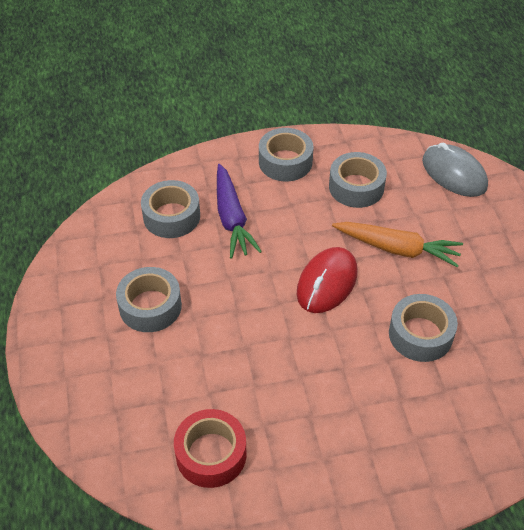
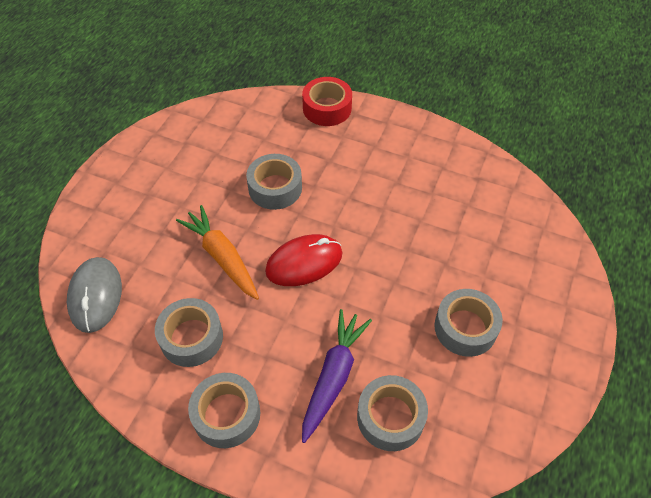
camera: 145 degrees left, 5 degrees up
(211, 454) = (479, 195): red tape -> red tape (327, 108)

